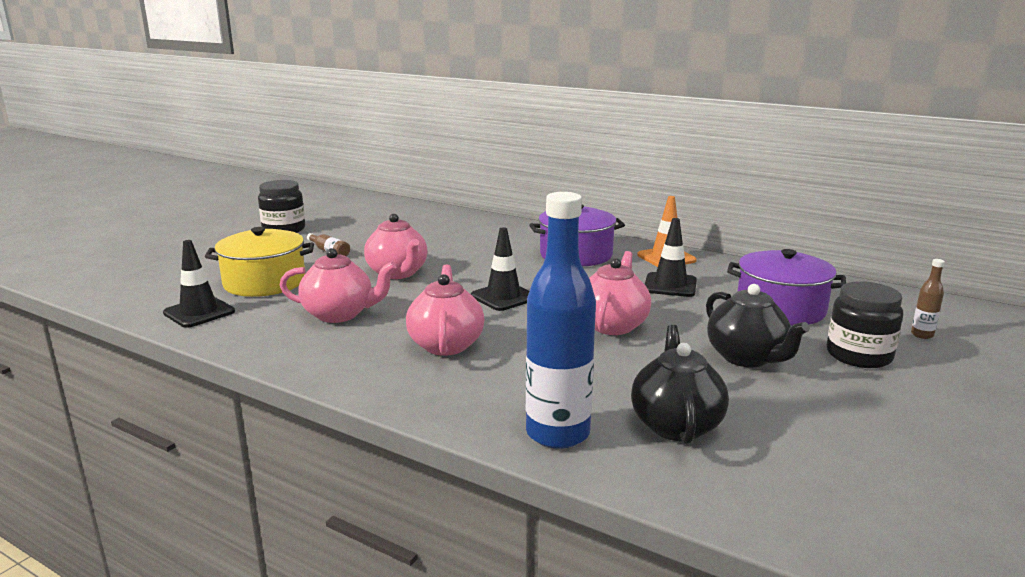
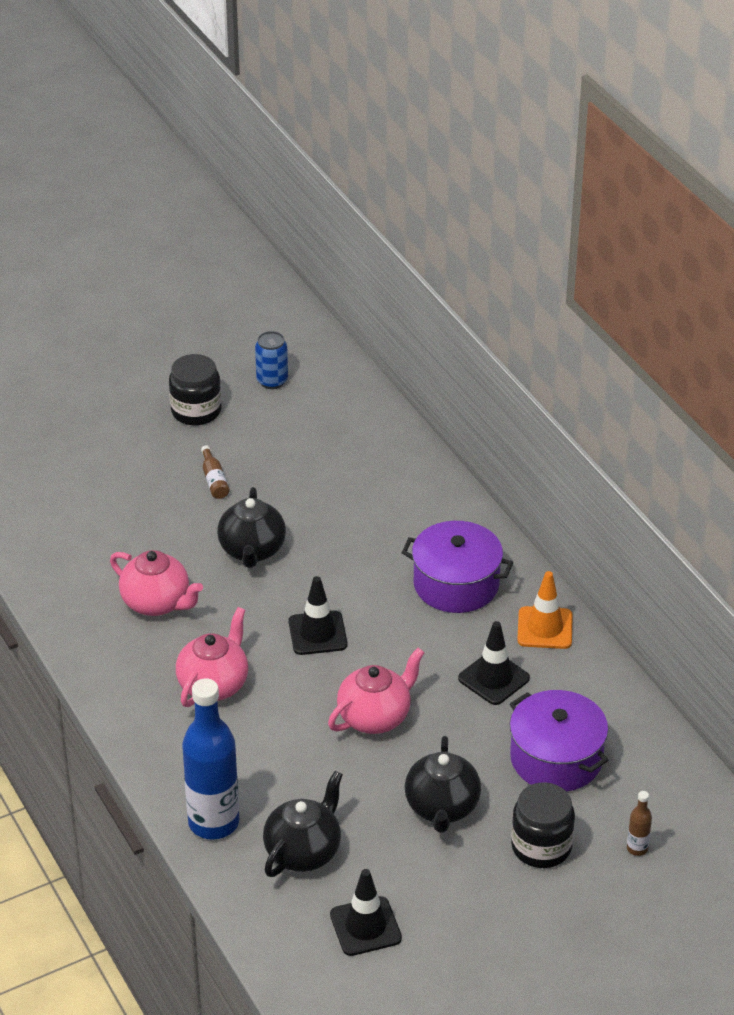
camera: 30 degrees right, 20 degrees up
(199, 312) = (45, 552): black traffic cone -> black traffic cone (365, 926)
(264, 282) = (123, 520): yellow pot -> none
(332, 211) = (272, 381): none -> blue can
(398, 273) = (252, 551): pink teapot -> black teapot

